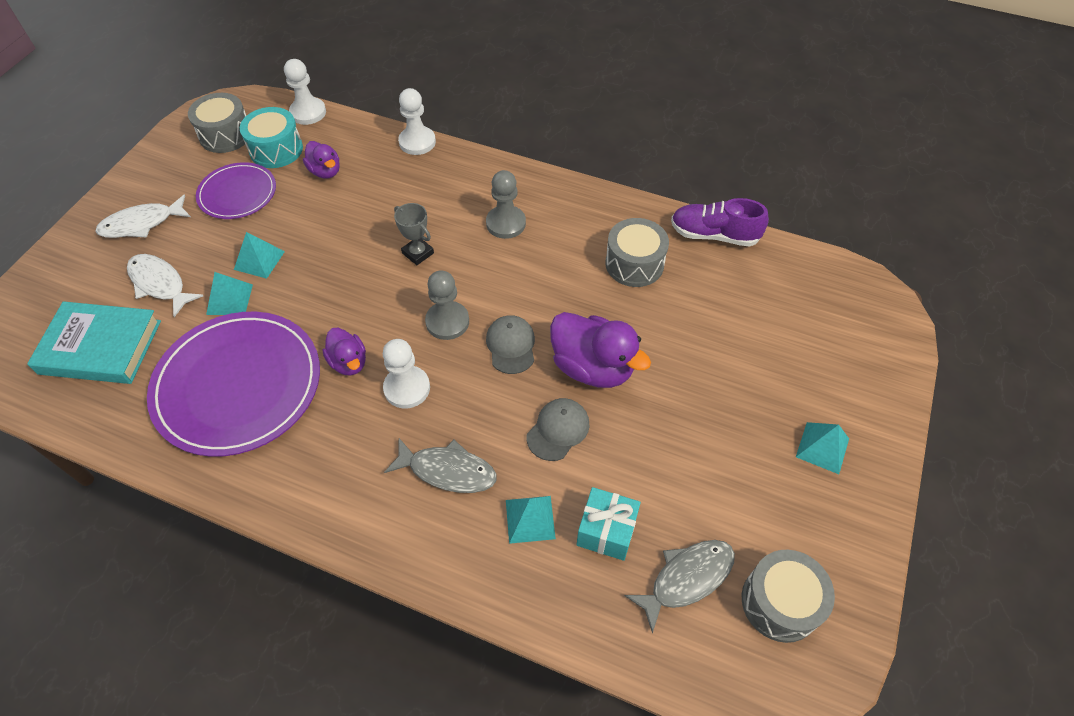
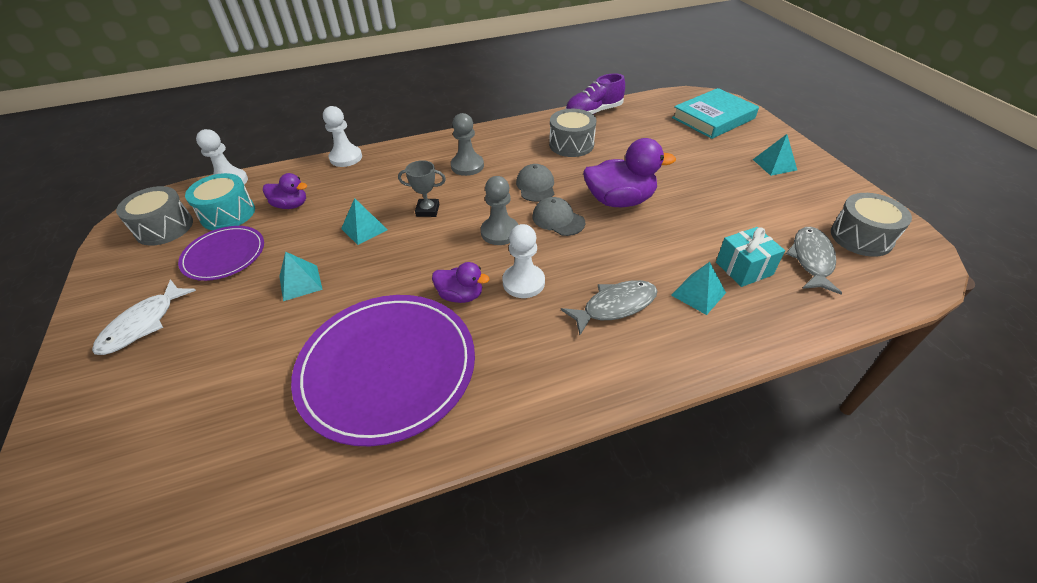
camera: 40 degrees left, 10 degrees down
(100, 347) = (206, 435): turquoise book -> turquoise book (713, 118)
(160, 284) = (217, 352): white fish -> none
(229, 299) = (304, 321): turquoise pyramid -> turquoise pyramid (364, 229)
(558, 430) = (646, 241): grey cap -> grey cap (535, 186)

